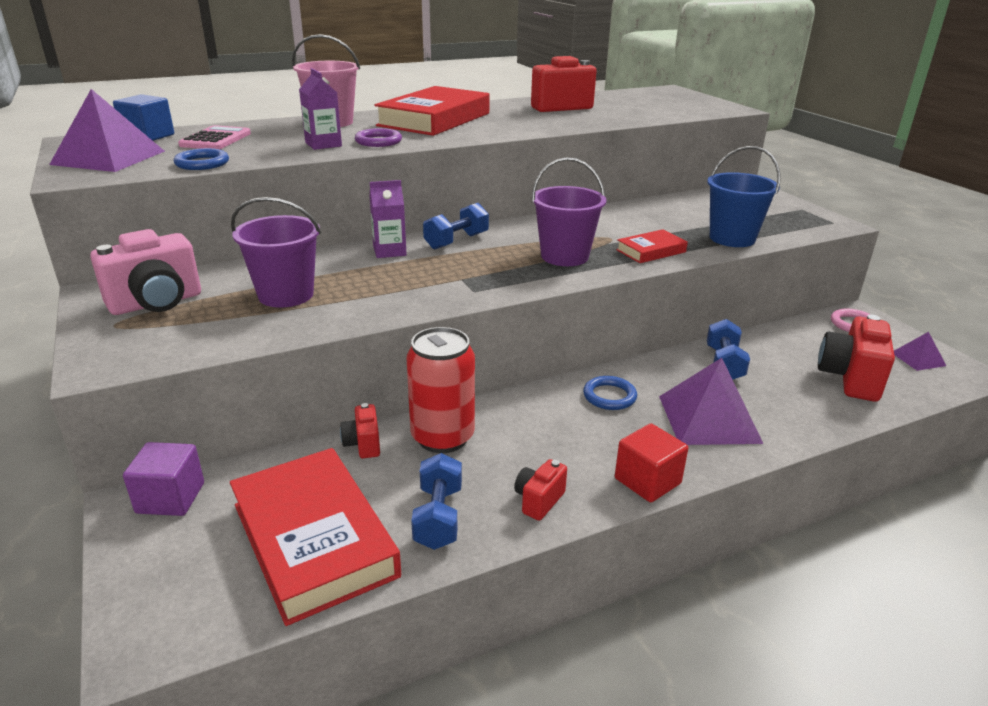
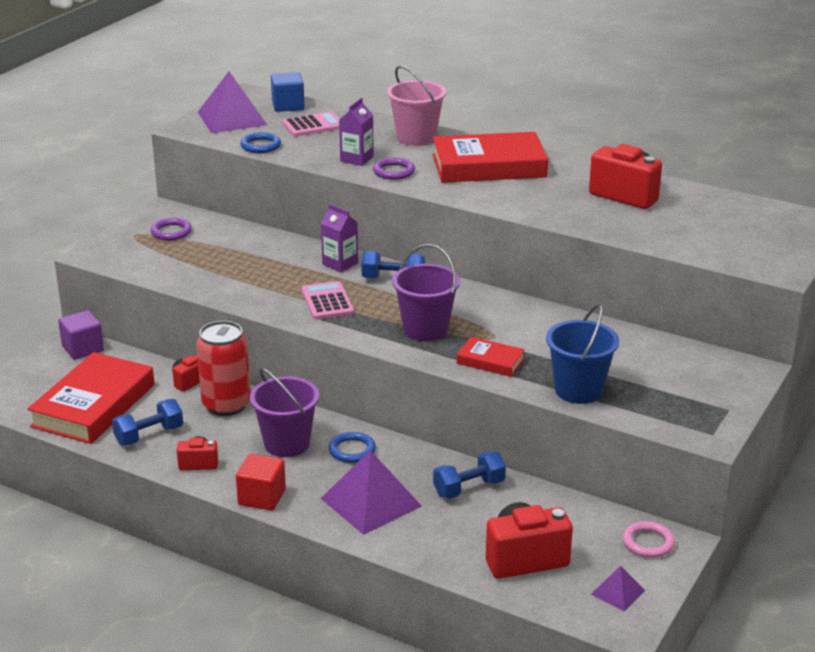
camera: 55 degrees right, 0 degrees up
(156, 303) = (171, 232): pink camera -> purple ring
(286, 295) = (229, 261): purple bucket -> purple bucket (287, 443)
(451, 277) = (327, 301): none -> pink calculator

